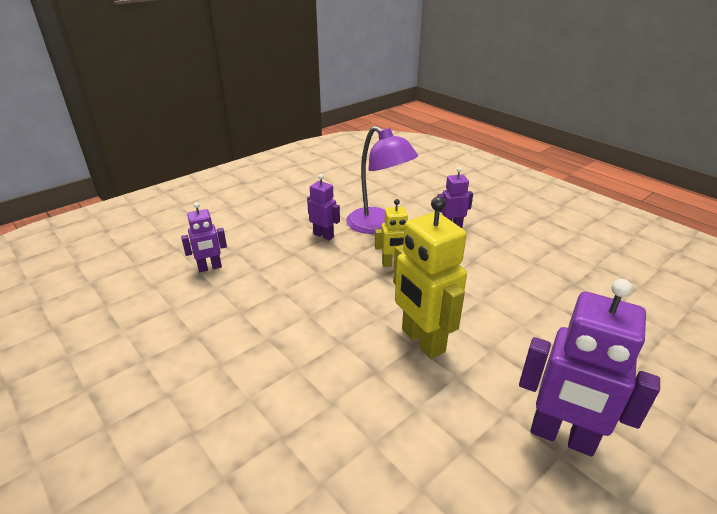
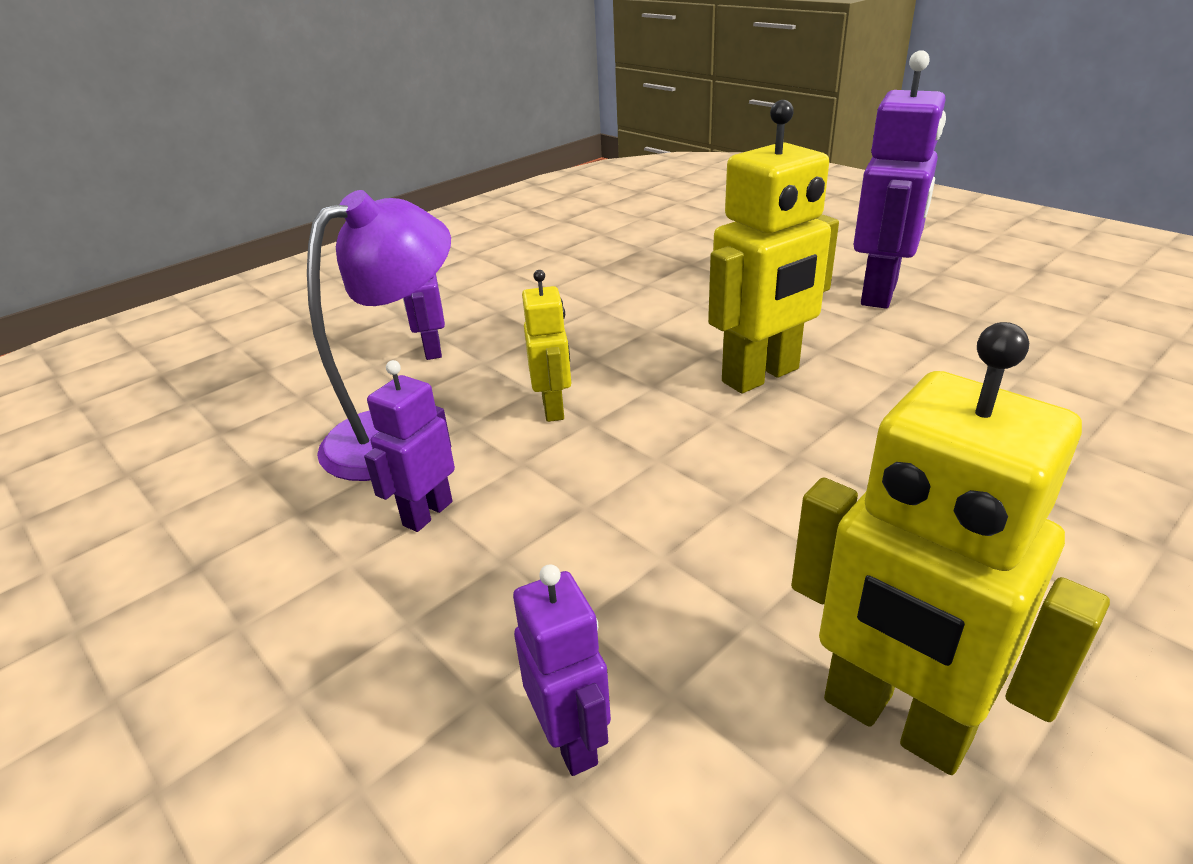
camera: 90 degrees left, 0 degrees up
(179, 338) = (894, 721): none -> yellow robot

